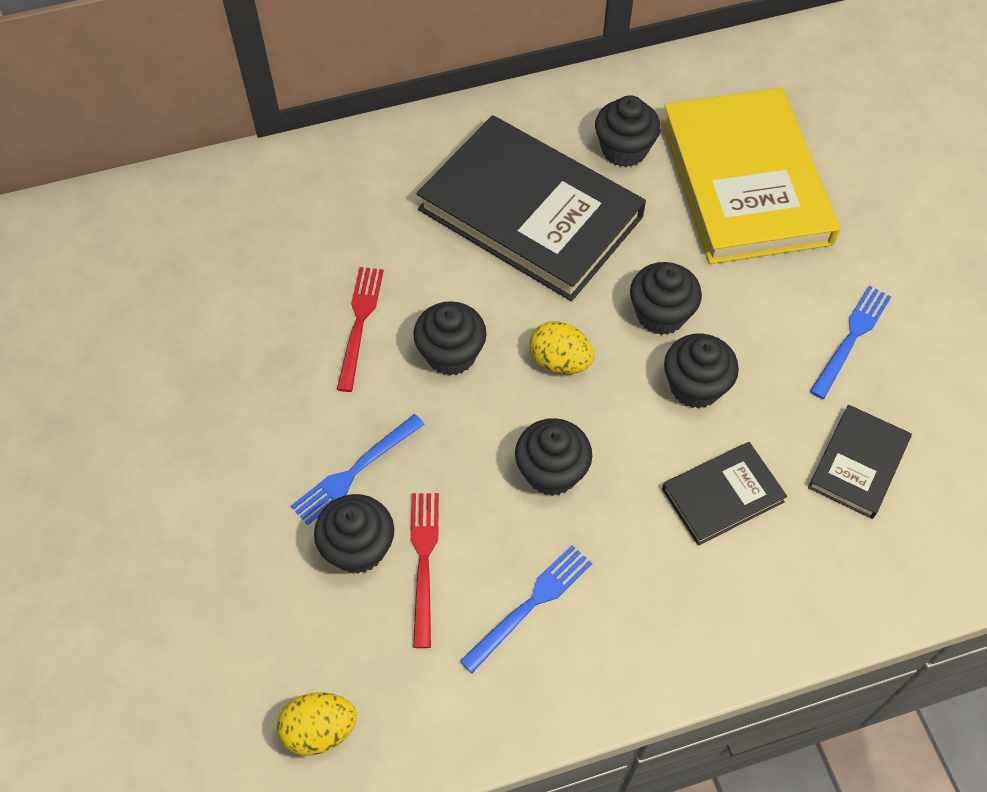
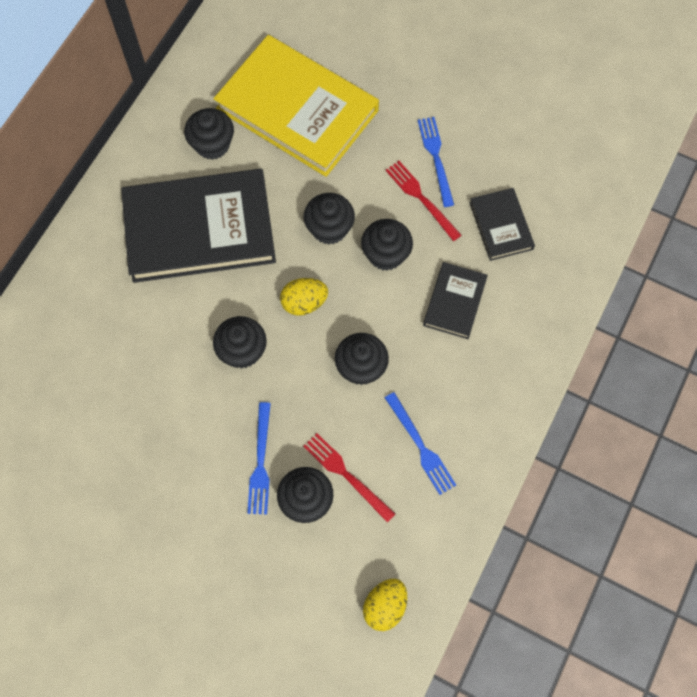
camera: 45 degrees left, 10 degrees up
(359, 323) = (173, 379): red fork -> red fork (421, 198)
(530, 605) = (420, 446): blue fork -> blue fork turned 150 degrees clockwise

